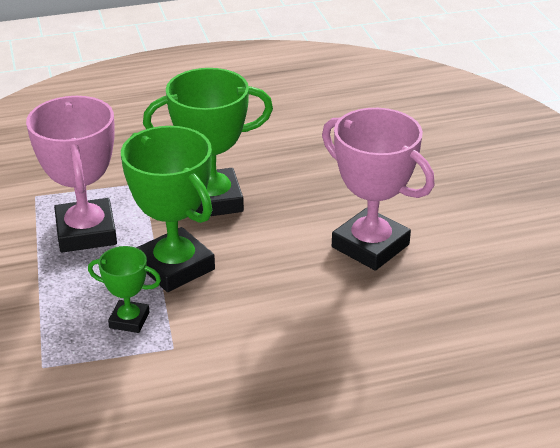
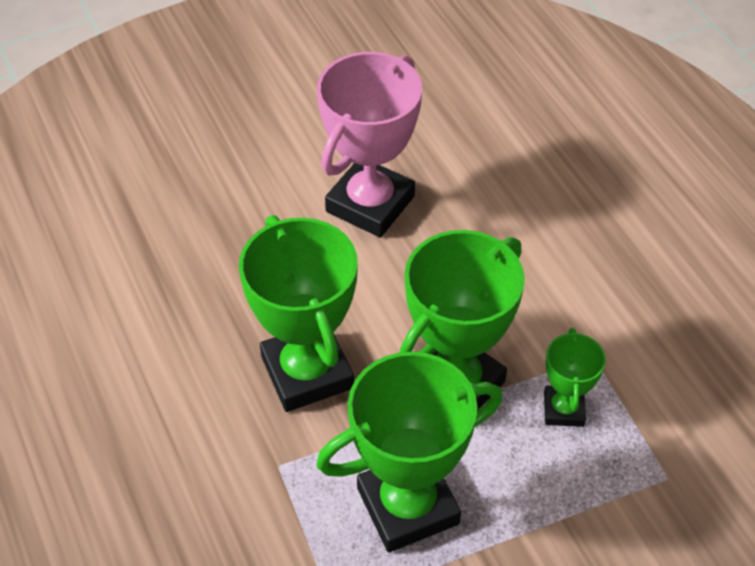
camera: 100 degrees left, 15 degrees up
(86, 232) = (407, 506): pink trophy -> green trophy

